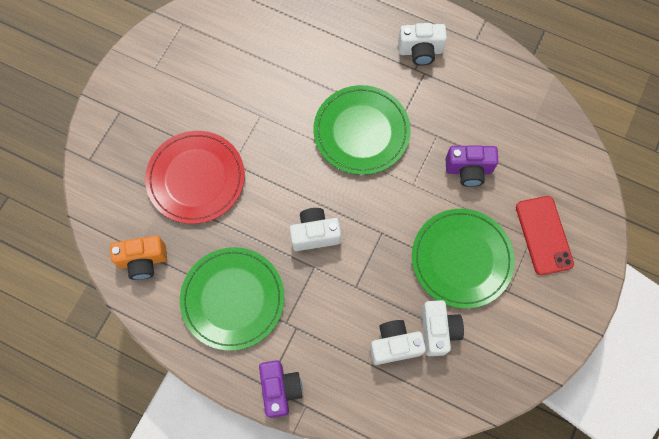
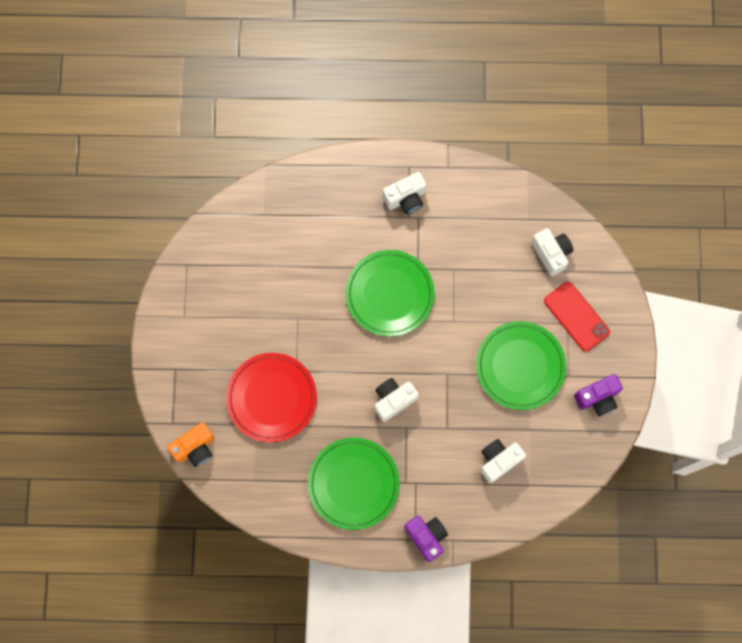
camera: 25 degrees left, 5 degrees up
(143, 261) = (264, 487): orange camera -> orange camera (195, 448)
(438, 330) = (527, 433): white camera -> white camera (551, 254)
(468, 170) = (493, 288): purple camera -> purple camera (597, 398)

